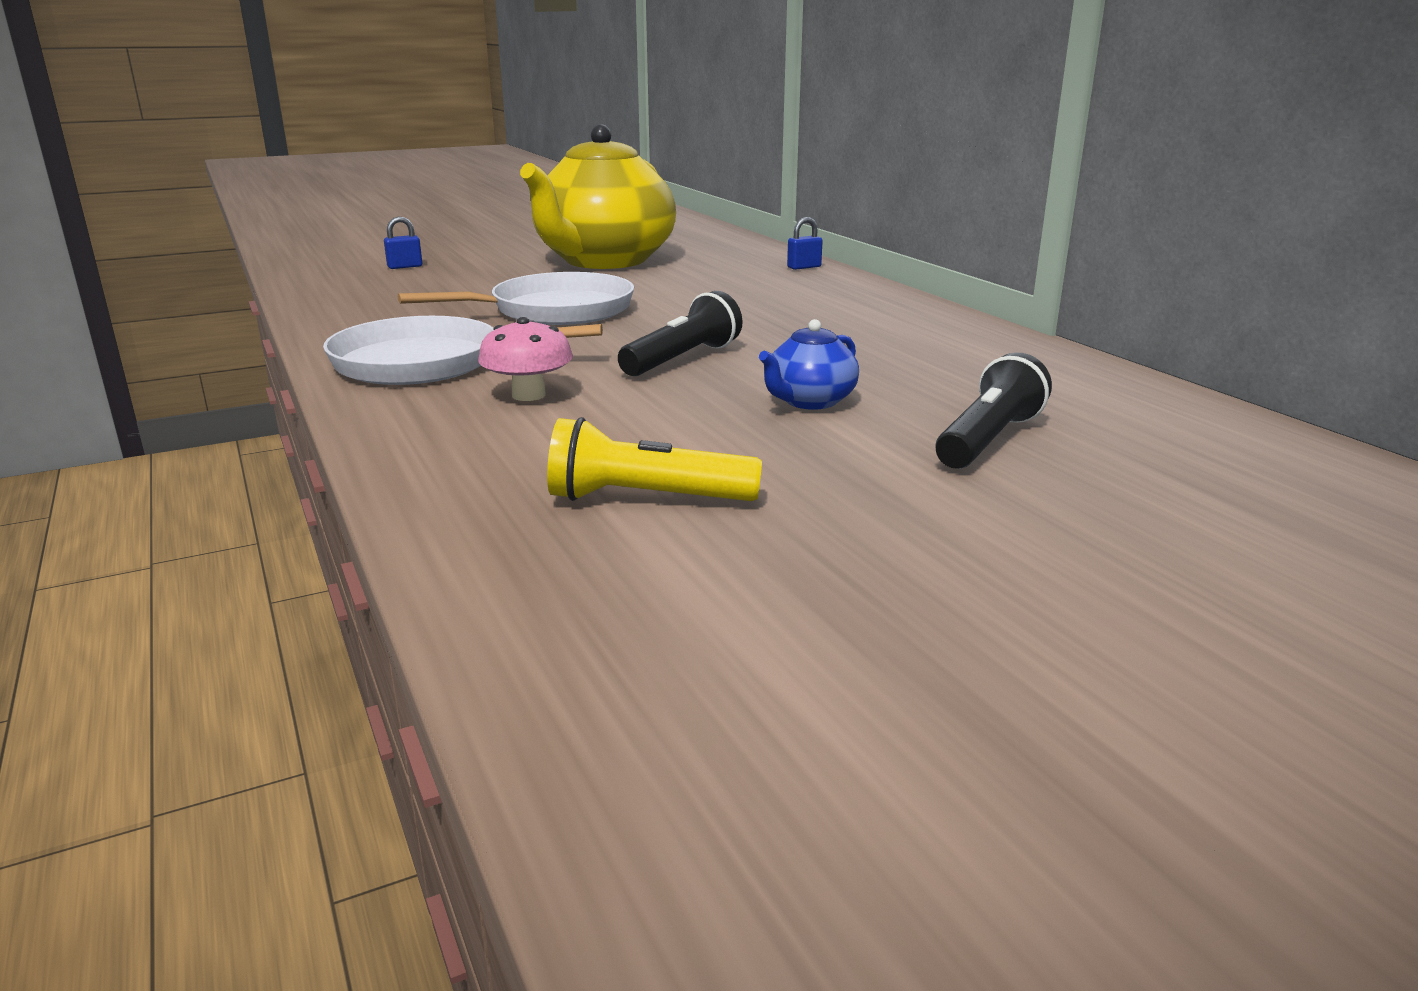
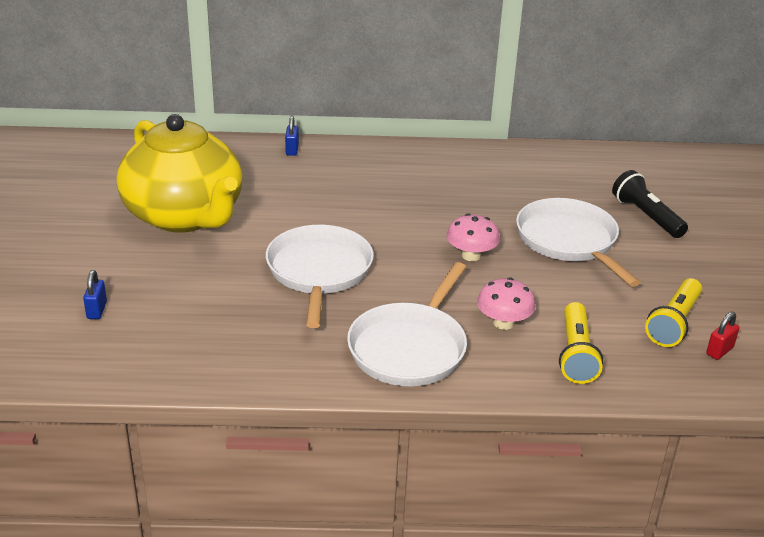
camera: 65 degrees left, 10 degrees up
(483, 443) = (576, 354): none -> yellow flashlight
(590, 547) = (719, 351): none -> red padlock
(682, 359) = (471, 255): black flashlight -> pink mushroom
(809, 401) = (569, 241): blue teapot -> white pan

